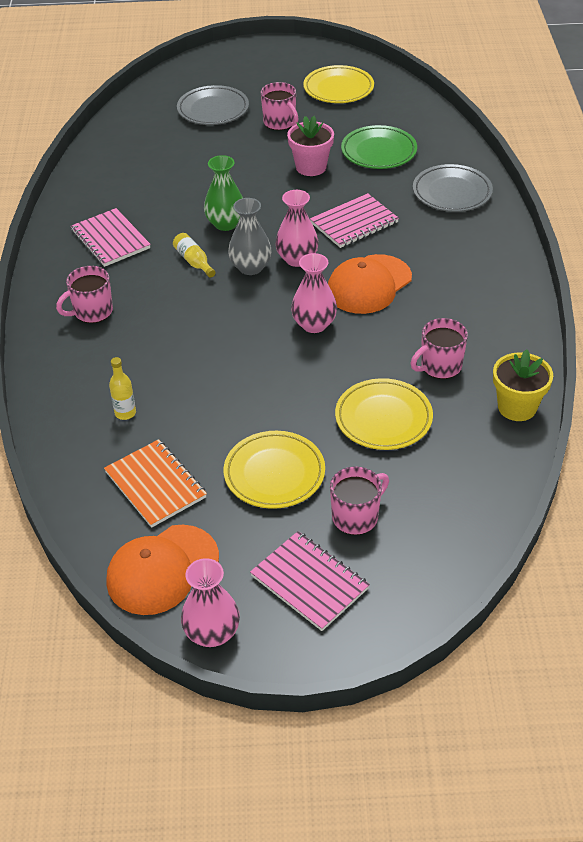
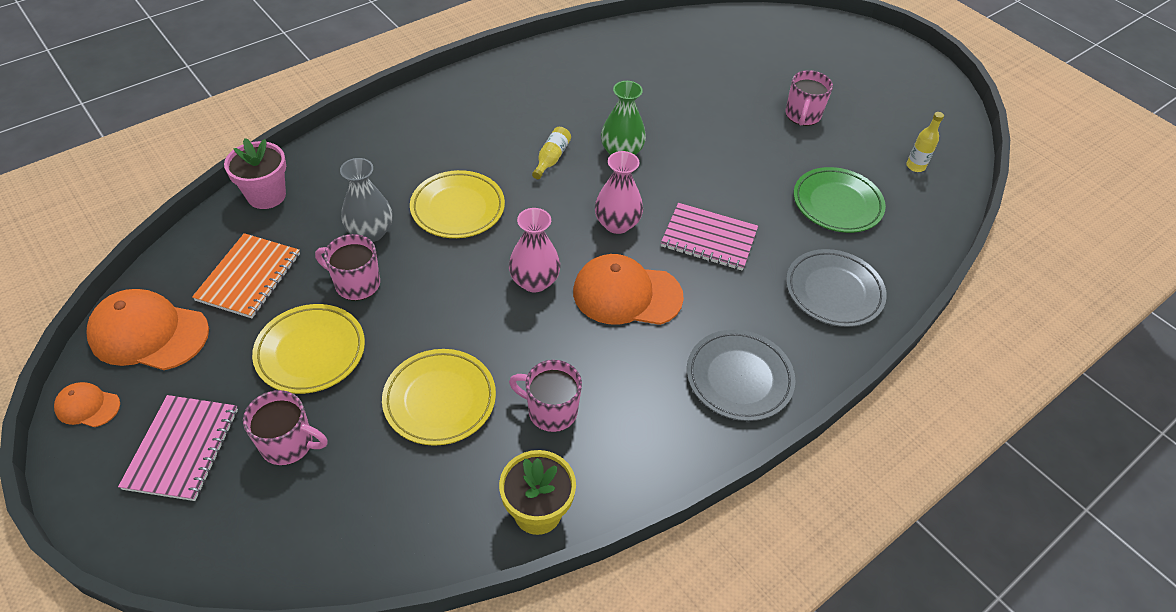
camera: 50 degrees right, 5 degrees up
(92, 312) = (435, 131): pink mug -> pink mug (356, 283)
(110, 239) = (534, 95): pink notebook -> none
(125, 413) = (325, 214): yellow bottle -> yellow bottle (915, 166)
(212, 633) = (87, 406): pink vase -> orange cap
(213, 110) = (771, 66): grey plate -> grey plate (739, 378)
(250, 267) = (576, 198): grey vase -> grey vase (370, 232)
(311, 167) = (760, 168): pink flower pot -> pink flower pot (266, 195)
(338, 89) = (901, 128): yellow plate -> yellow plate (458, 208)

